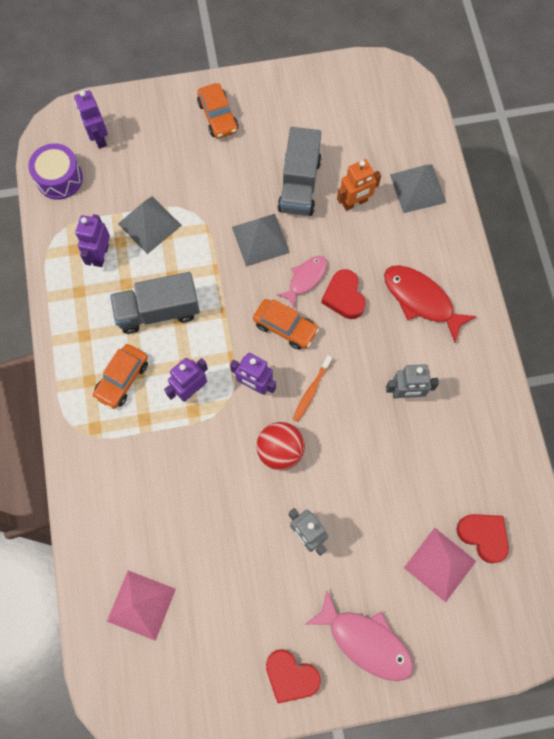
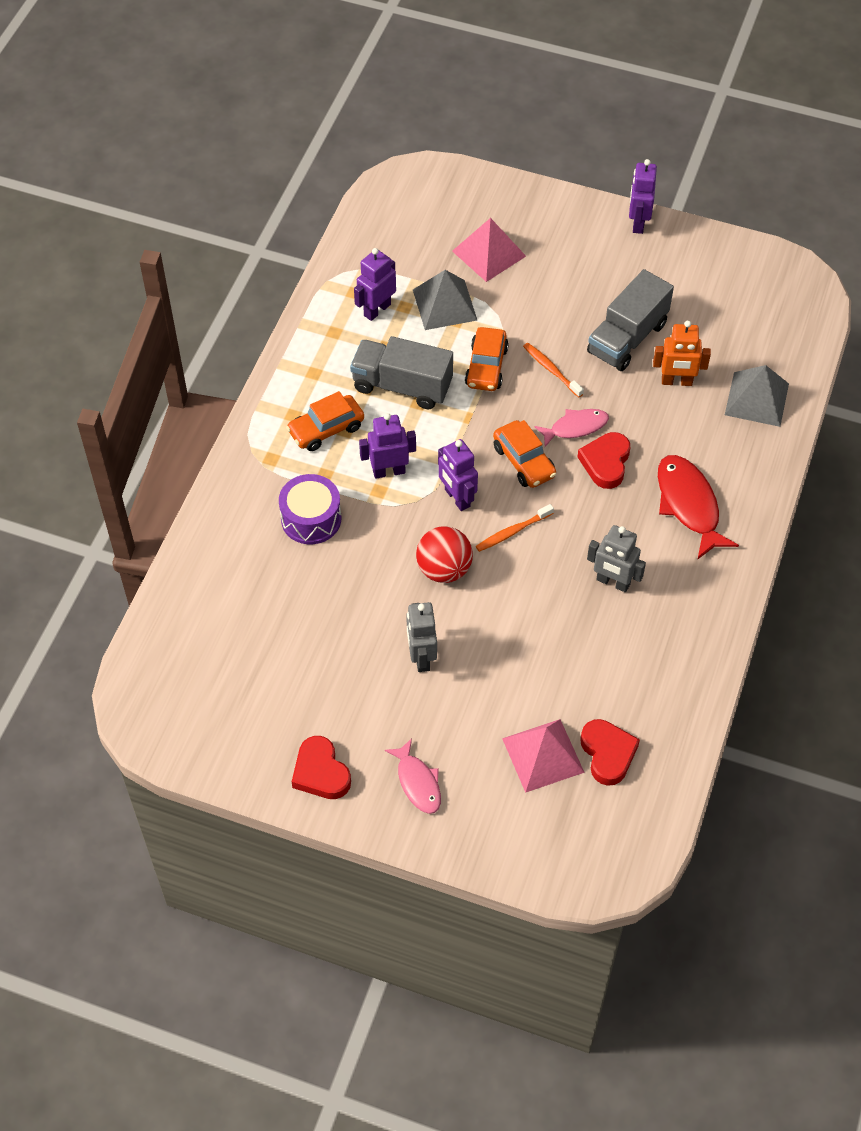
camera: 30 degrees right, 15 degrees down
(59, 178) = (380, 223): purple drum -> purple drum (311, 519)
(98, 138) = (444, 204): purple robot -> purple robot (638, 223)
(141, 604) = (215, 634): pink pyramid -> pink pyramid (489, 253)
(218, 116) = (581, 238): orange car -> orange car (486, 367)
(260, 239) = (551, 370): grey pyramid -> orange toothbrush
(365, 641) = (417, 782): pink fish -> pink fish, size x0.63

